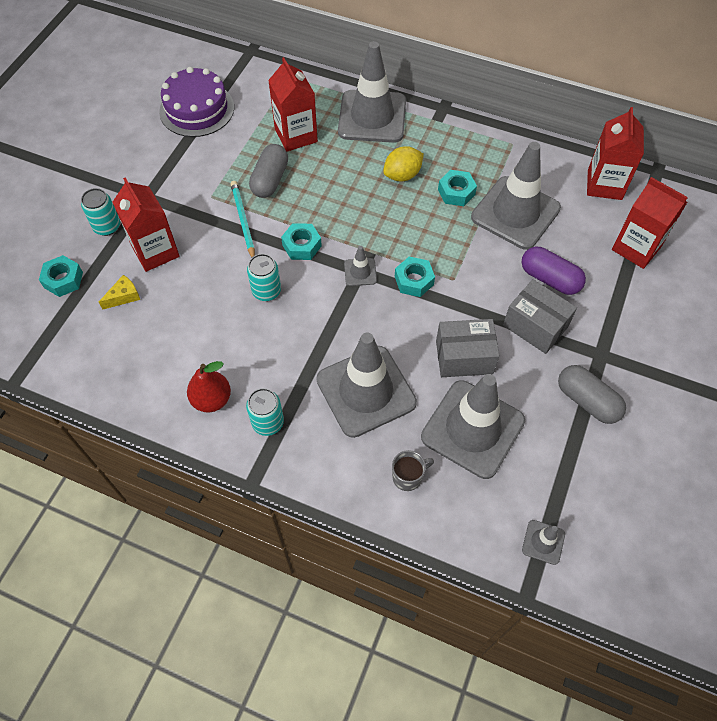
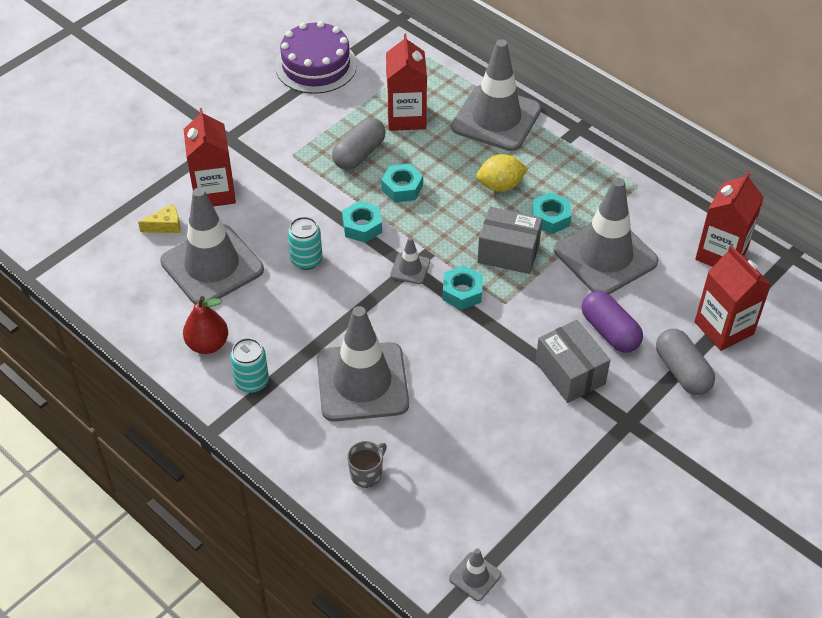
camera: 20 degrees right, 10 degrees down
(63, 280) = (115, 194): turquoise nut -> turquoise nut (402, 188)
(107, 226) = (177, 156): turquoise can -> none
(243, 220) = (313, 186): turquoise pencil -> none
(408, 477) = (366, 473): grey mug -> grey mug turned 45 degrees counterclockwise
(464, 357) = (479, 380): grey box -> grey box (508, 253)
(472, 429) = (454, 450): grey traffic cone -> grey traffic cone (212, 265)
(587, 401) = (589, 461): grey capsule -> grey capsule (682, 371)

